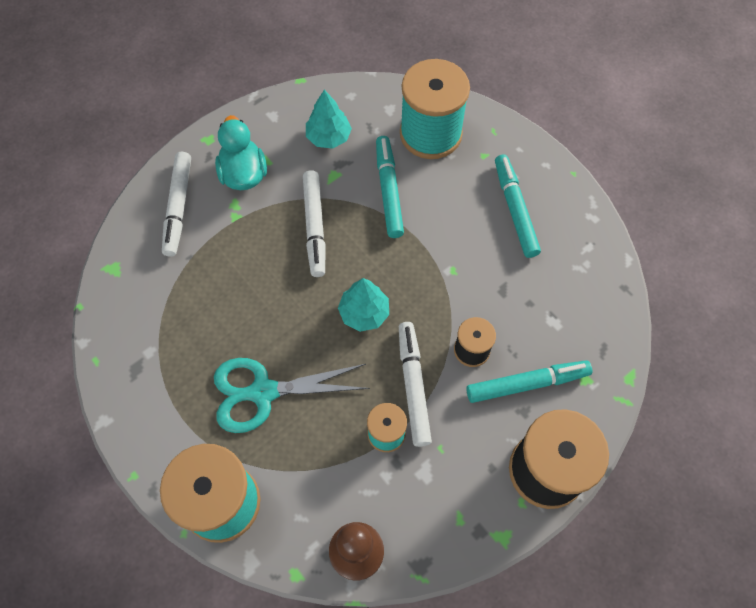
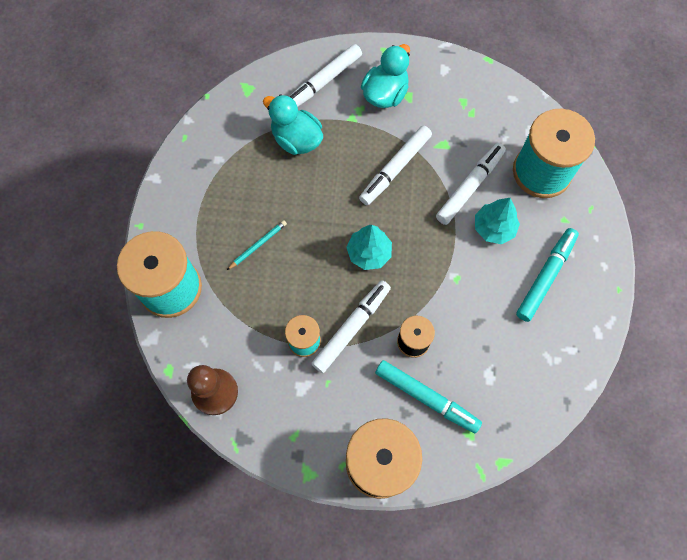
camera: 45 degrees right, 5 degrees up
(204, 274) = (296, 139): none -> turquoise duck
(263, 392) = (258, 245): turquoise scissors -> turquoise pencil
(329, 137) = (467, 115): turquoise tree -> turquoise tree (494, 228)
(388, 191) = (469, 187): turquoise marker -> white marker

